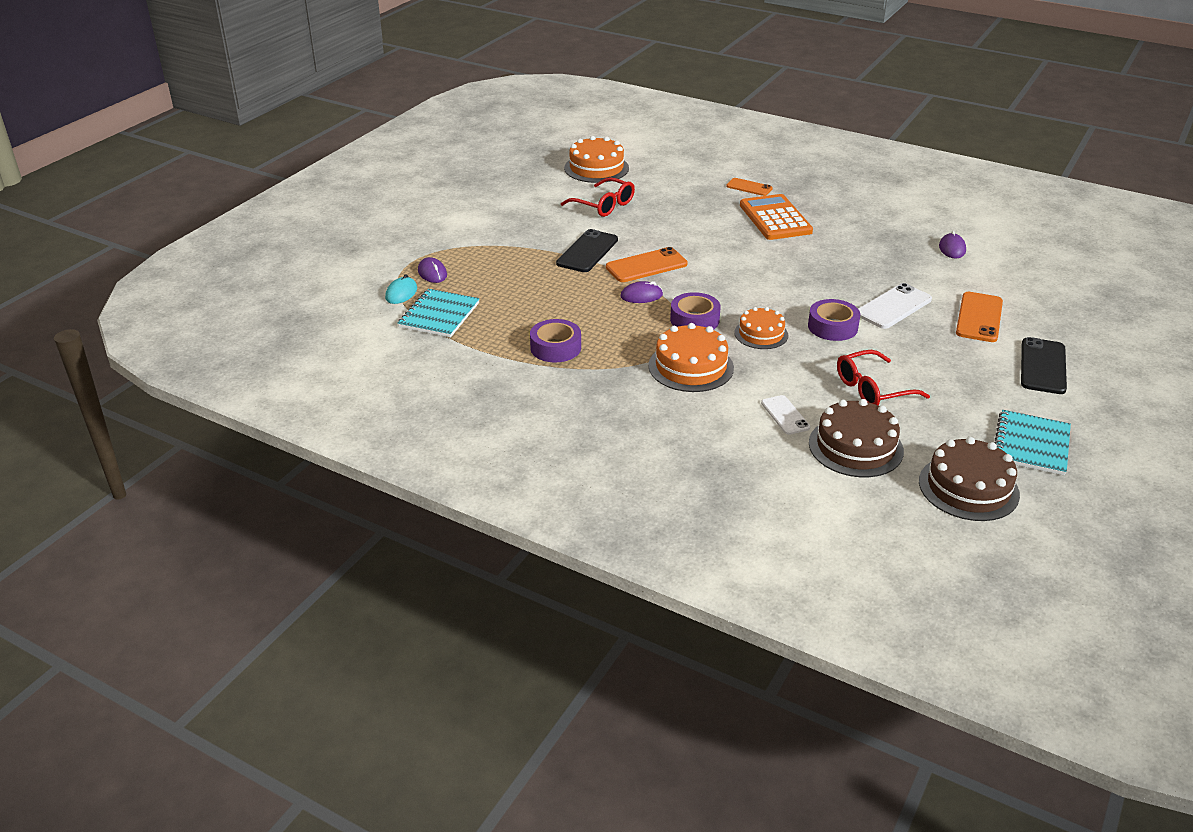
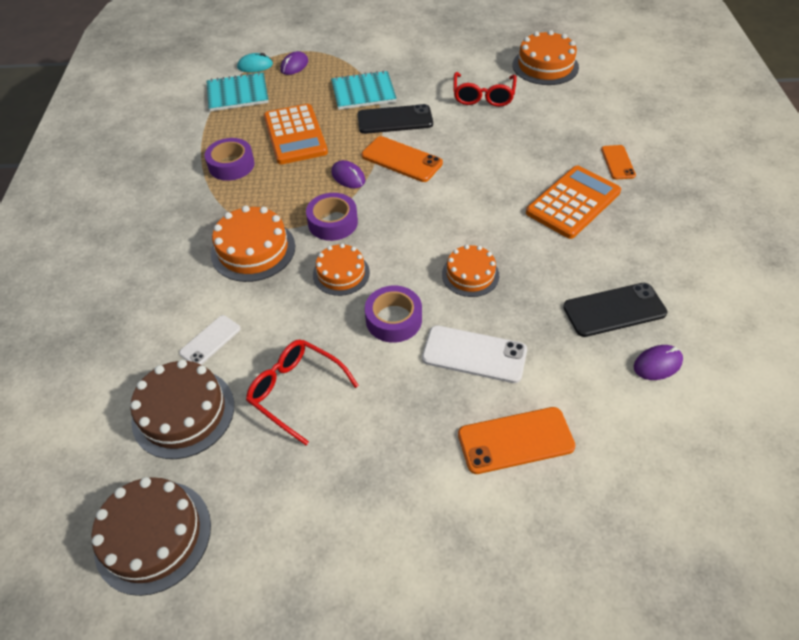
camera: 60 degrees right, 15 degrees up
(549, 303) = (295, 135): none -> orange calculator
(813, 282) = (470, 275): none -> orange cake
(1031, 444) = (267, 576): turquoise notebook -> turquoise notebook (363, 92)
(1043, 366) = (450, 541): black phone -> black phone (614, 310)

